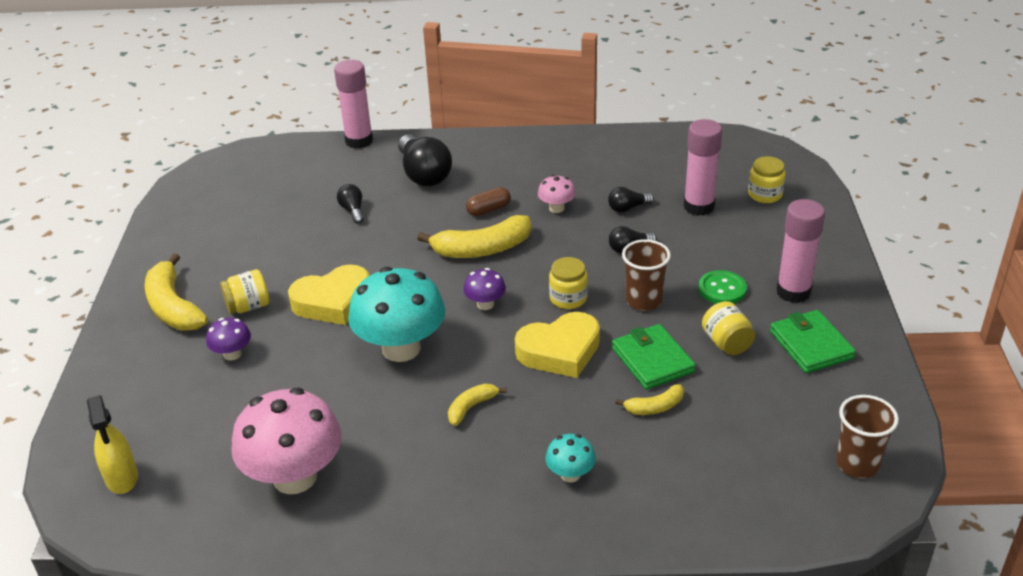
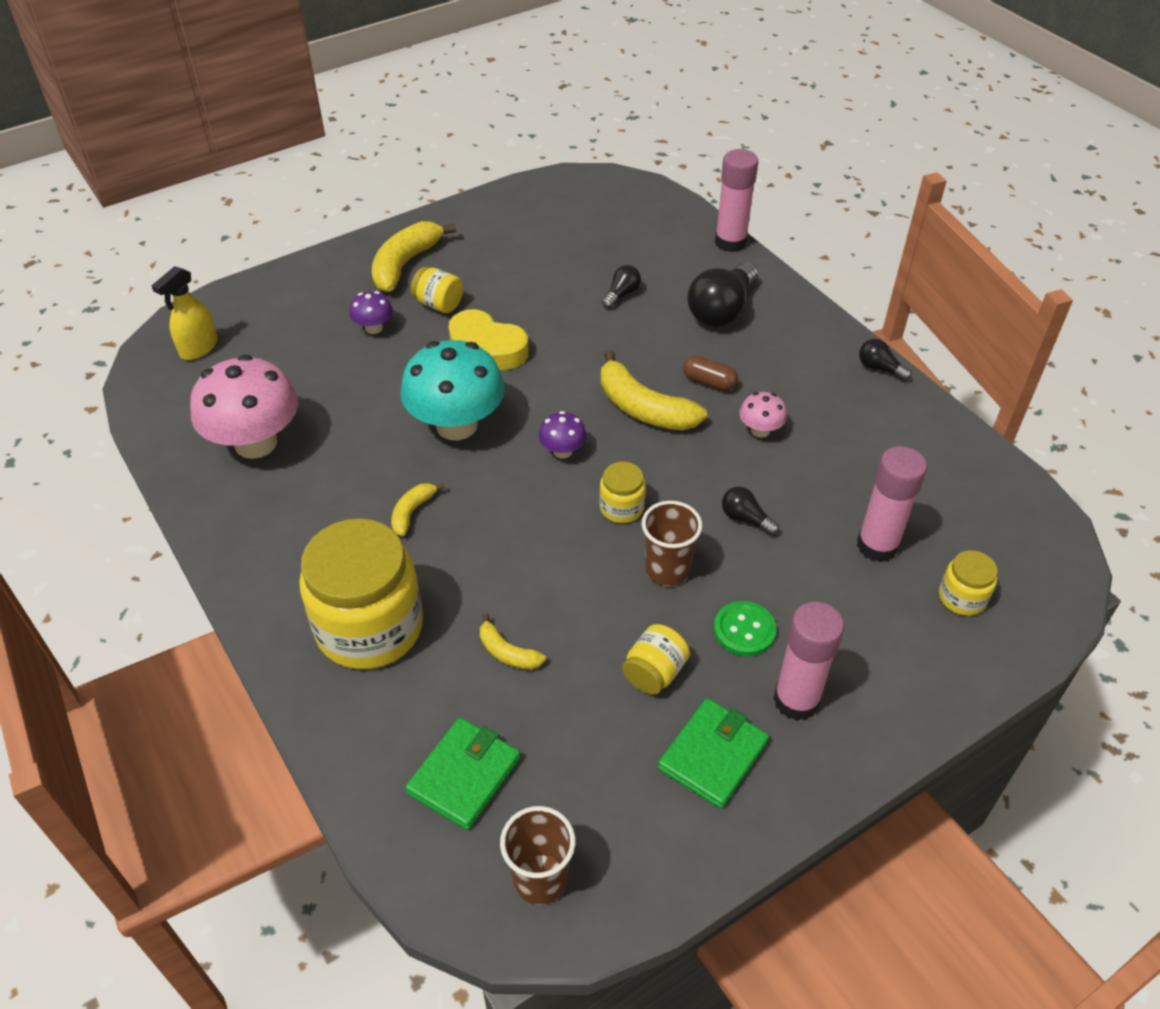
camera: 55 degrees right, 10 degrees up
(471, 407) = (412, 512): yellow banana -> yellow banana turned 75 degrees counterclockwise
(560, 351) = (536, 539): yellow heart -> none
(570, 474) = (370, 627): turquoise mushroom -> yellow jar
(628, 208) = (815, 486): black light bulb -> black light bulb (879, 368)
(652, 360) = (578, 619): green wallet -> green wallet (464, 775)

